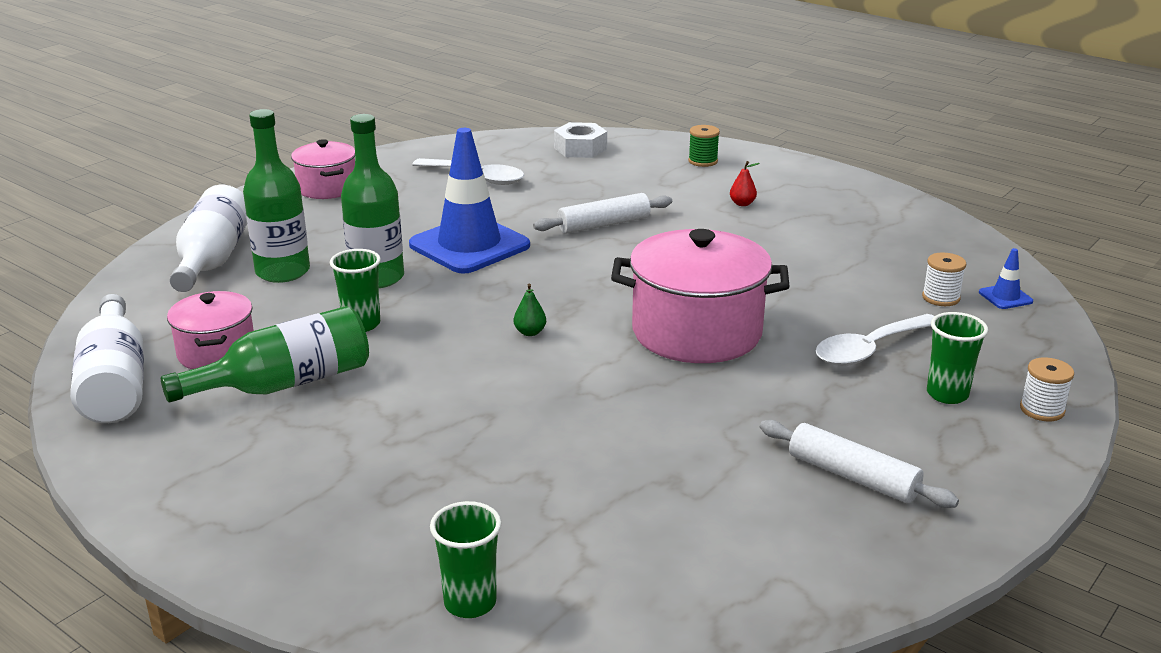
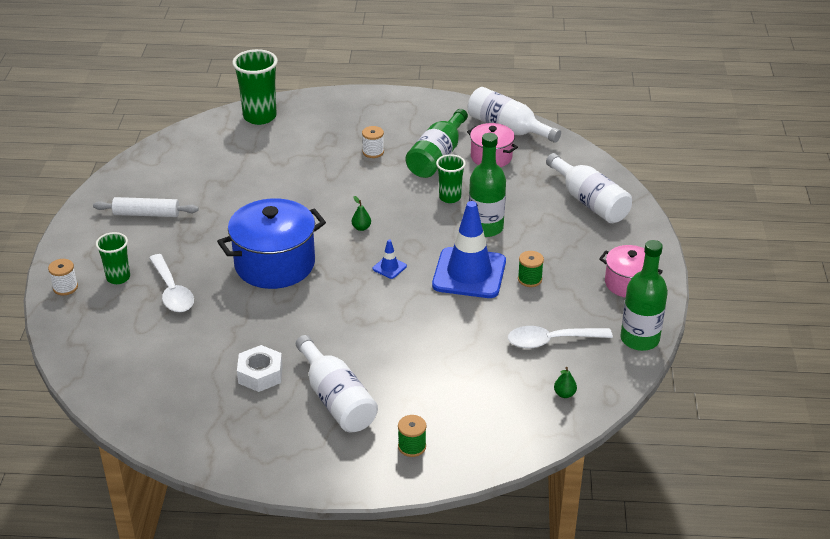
camera: 145 degrees right, 10 degrees up
(283, 272) = (540, 210): green bottle -> green bottle (639, 339)
(415, 221) = (529, 279): none -> green spool
(470, 603) = (260, 116): green cup -> green cup, size x1.64
(523, 149) = (564, 394): none -> green pear
(580, 148) = (524, 417): white nut -> white nut (260, 374)
(604, 224) = (410, 330): white rolling pin -> none
(696, 332) = (275, 264): pink pot -> blue pot
(742, 204) = (336, 399): red pear -> white bottle
(869, 350) = (172, 291): white spoon -> white spoon turned 135 degrees clockwise
(940, 298) = (146, 354): white spool -> white spool (373, 152)
(1005, 297) = (104, 373): blue traffic cone -> blue traffic cone (389, 267)

